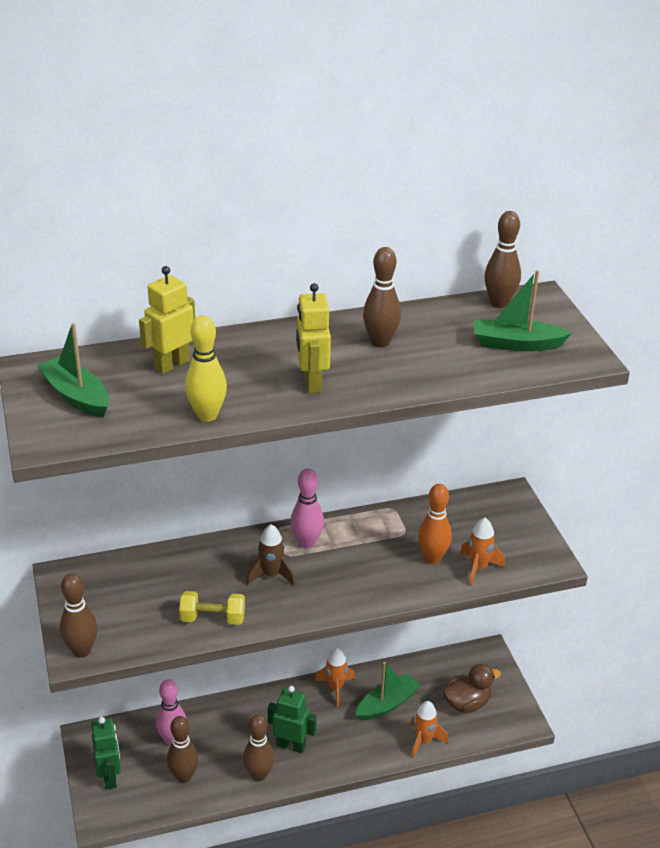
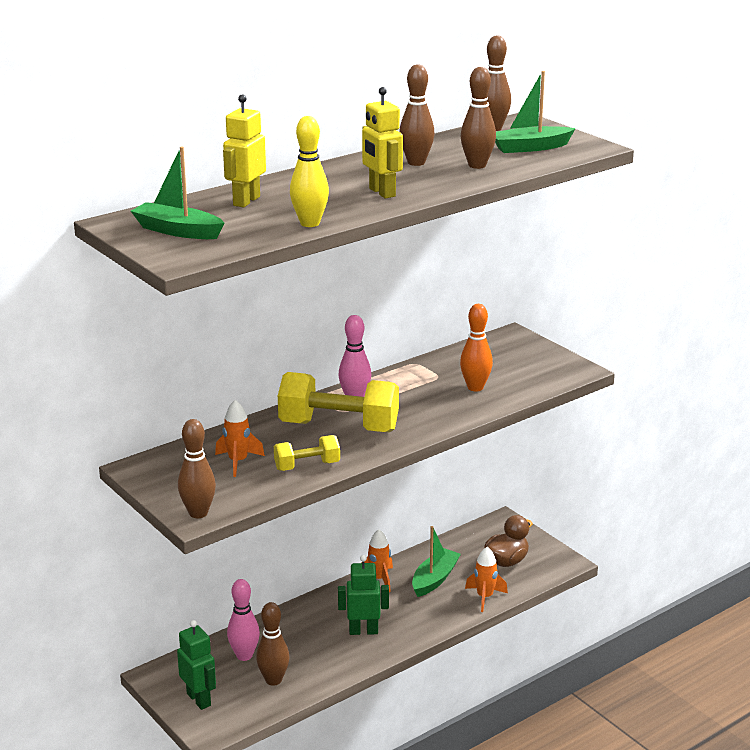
camera: 20 degrees left, 10 degrees down
(259, 775) = (346, 660): brown bowling pin -> brown bowling pin (477, 165)
(271, 575) = (339, 427): brown rocket -> yellow dumbbell
(478, 568) = (519, 386): orange rocket -> orange rocket (238, 462)

